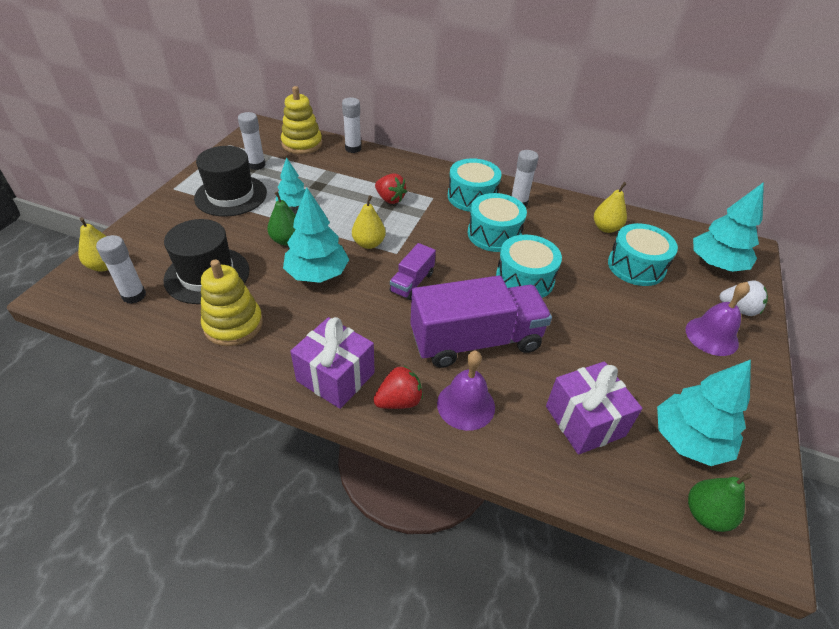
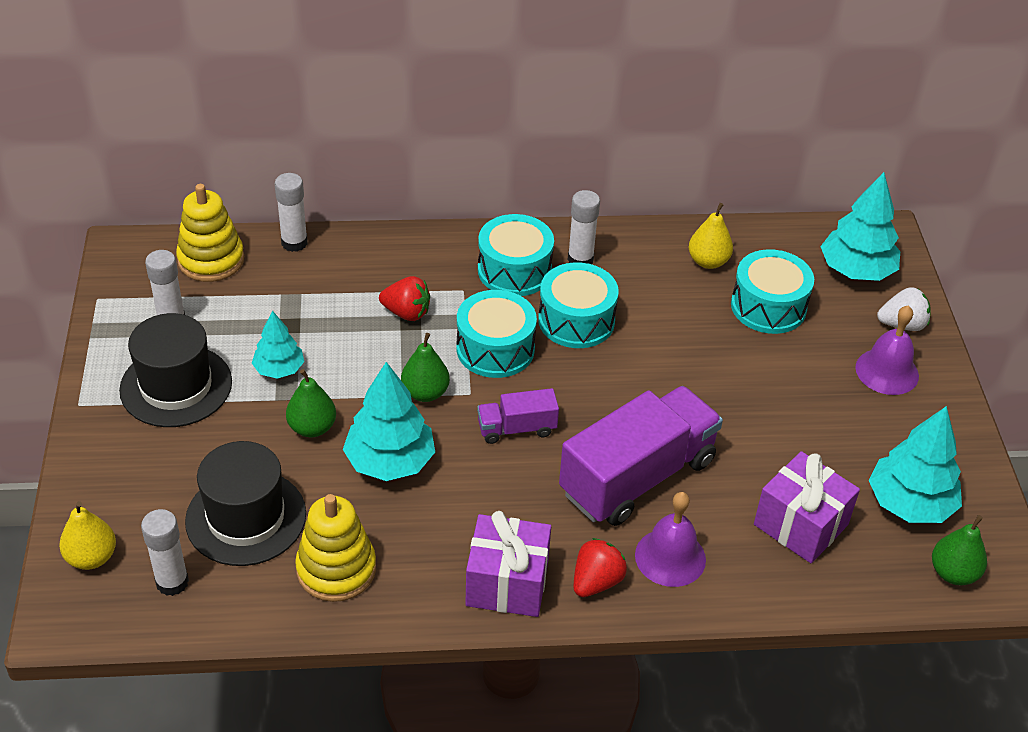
camera: 25 degrees left, 0 degrees up
(369, 244) = (425, 393): yellow pear -> green pear
(412, 282) = (517, 428): purple truck -> purple truck turned 75 degrees clockwise
(524, 279) = (648, 373): turquoise drum -> turquoise drum (495, 349)

